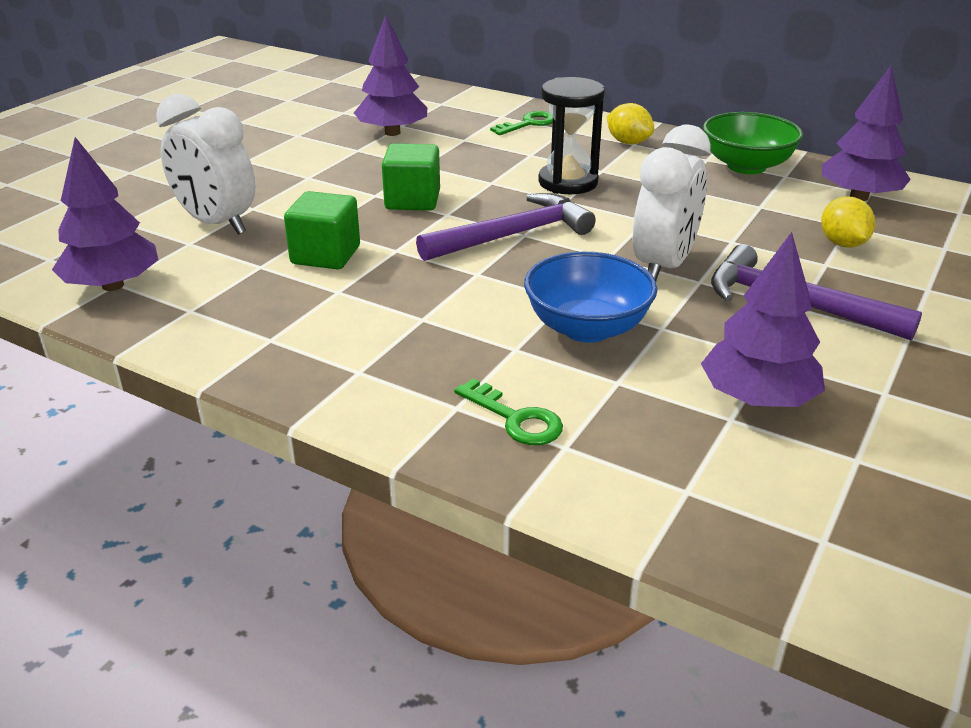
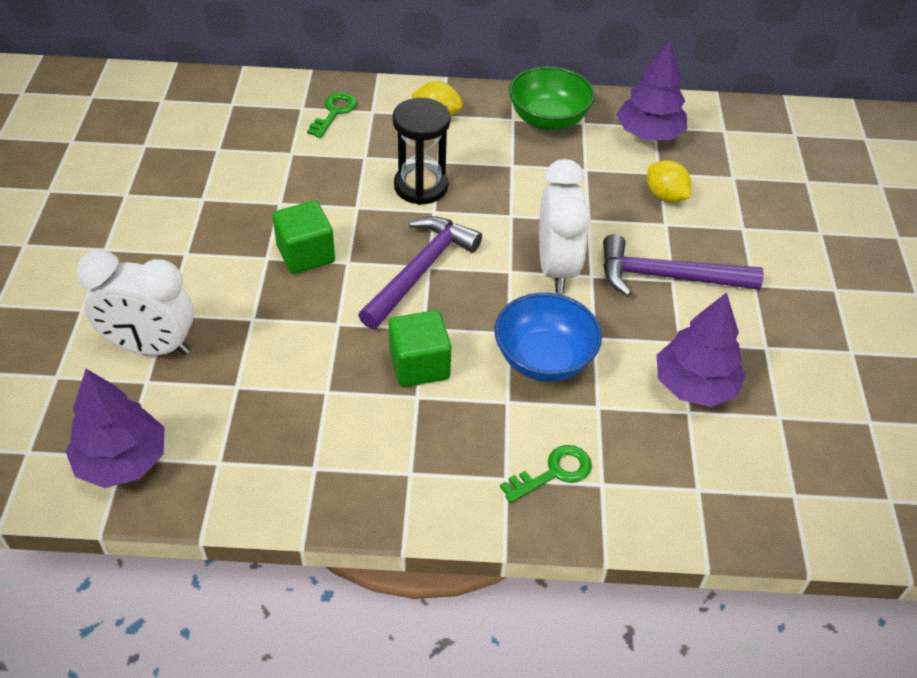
camera: 30 degrees left, 15 degrees up
(325, 255) = (283, 352): green cube -> green cube (419, 365)
(392, 133) = (217, 163): purple tree -> none
(516, 419) = (554, 472): green key -> green key turned 45 degrees counterclockwise

